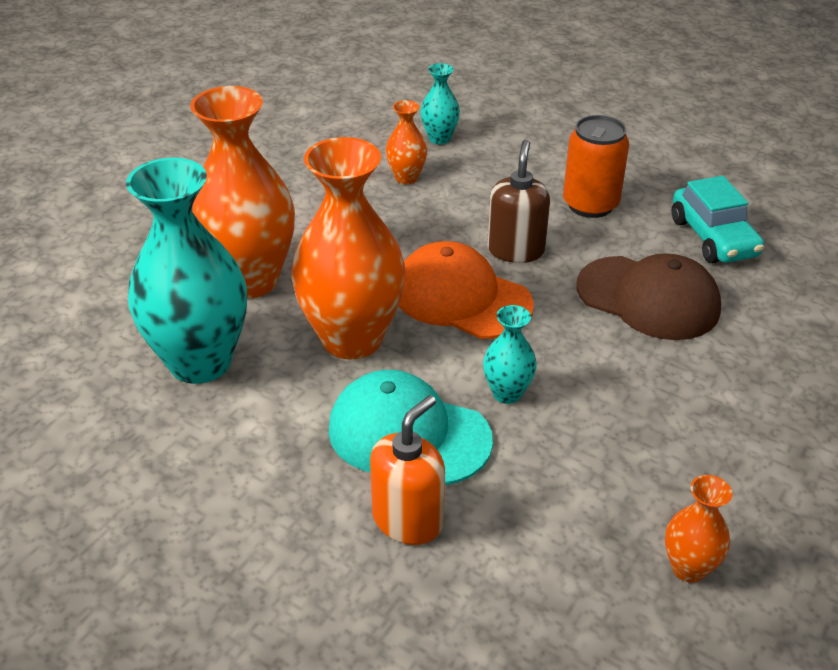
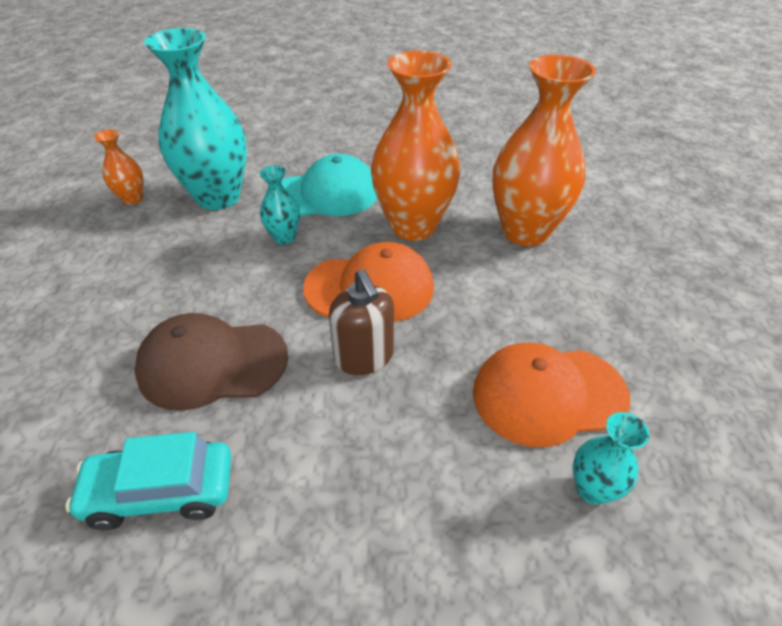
camera: 145 degrees right, 5 degrees up
(200, 362) = (479, 178): turquoise vase -> turquoise vase (218, 197)
(406, 178) = (548, 394): orange vase -> orange cap
(408, 520) = (292, 164): orange soap dispenser -> none
(590, 204) = (330, 468): orange can -> none
(713, 238) = (161, 492): turquoise car -> turquoise car turned 45 degrees counterclockwise

